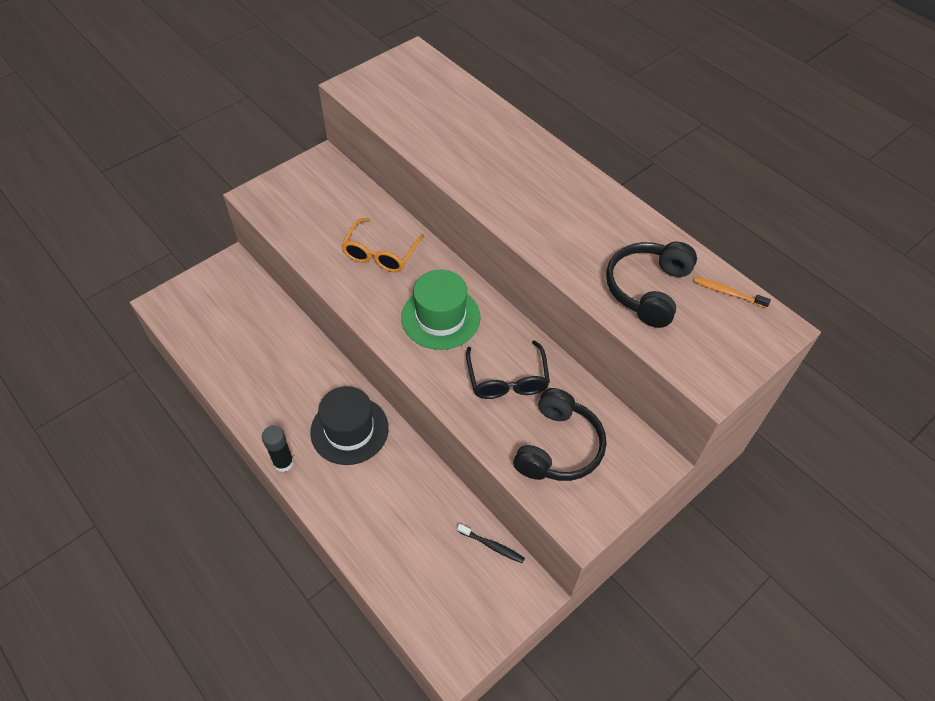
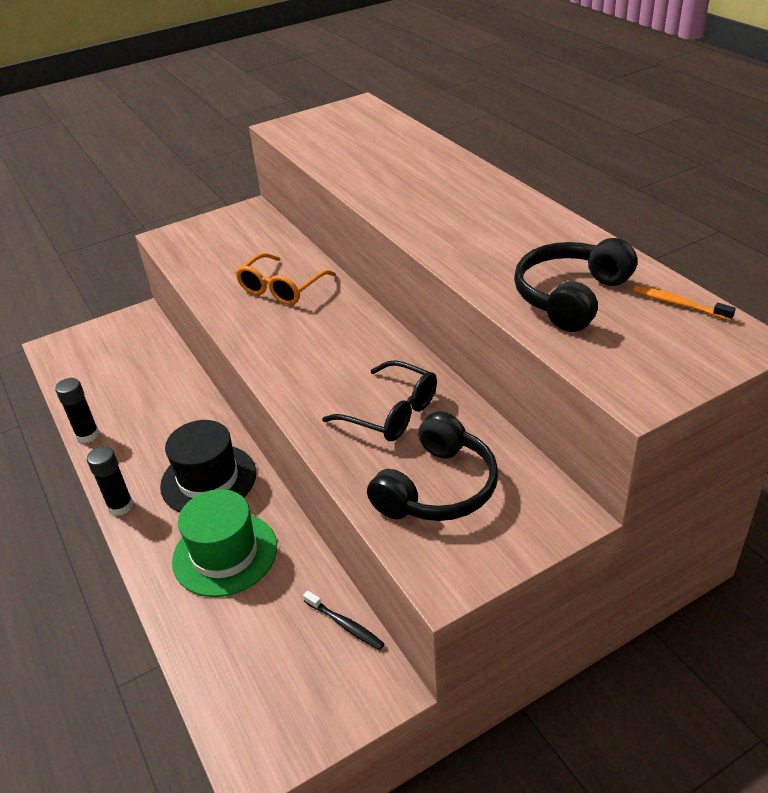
camera: 15 degrees right, 15 degrees down
(229, 396) = (87, 435): none -> black glue stick
(440, 317) = (330, 348): green hat -> green hat (225, 553)
(507, 380) = (392, 413): black glasses -> black glasses turned 60 degrees counterclockwise

